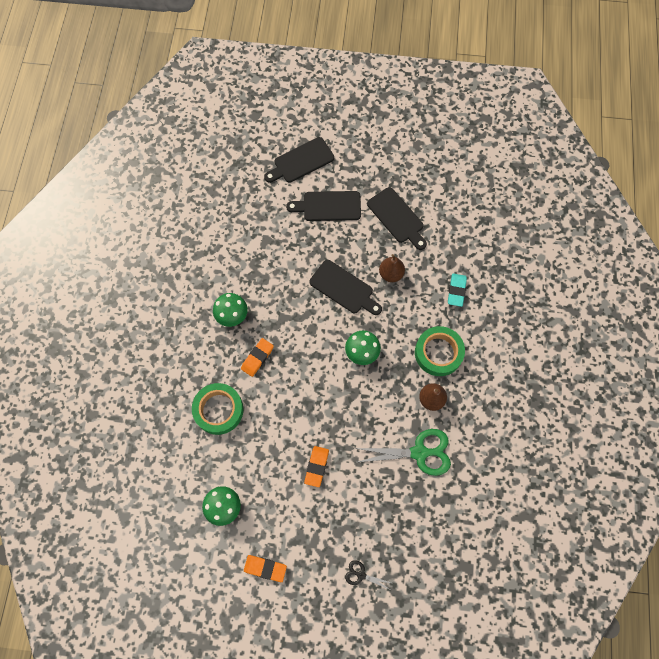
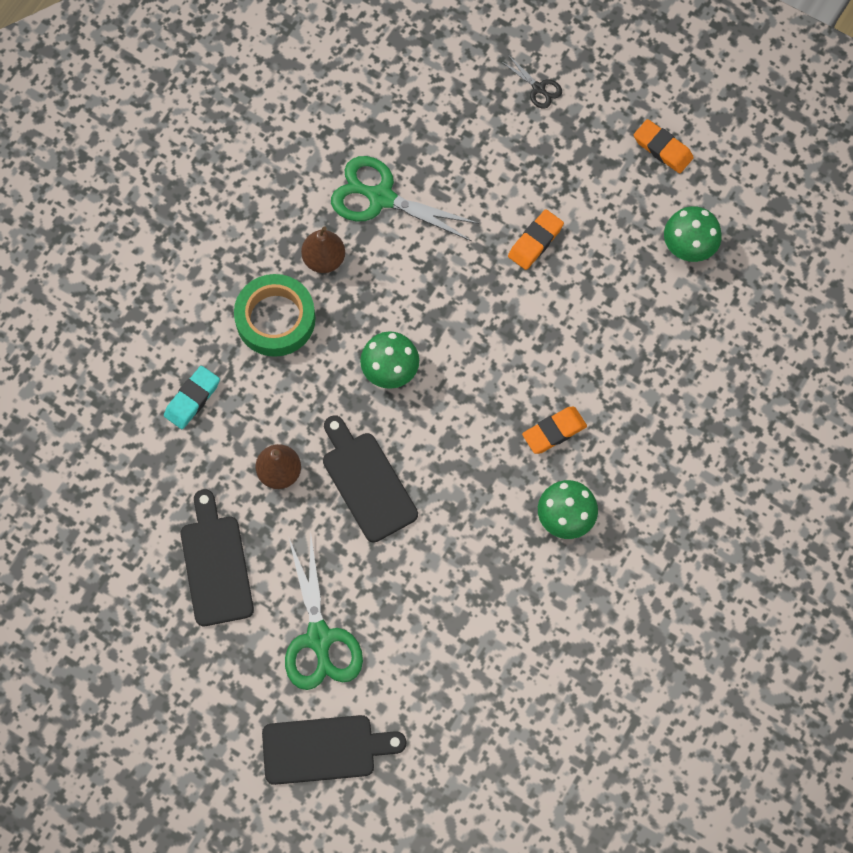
camera: 155 degrees left, 0 degrees up
(218, 410) = (645, 380): green tape -> none
(328, 206) = (319, 638): black cutting board -> green scissors

